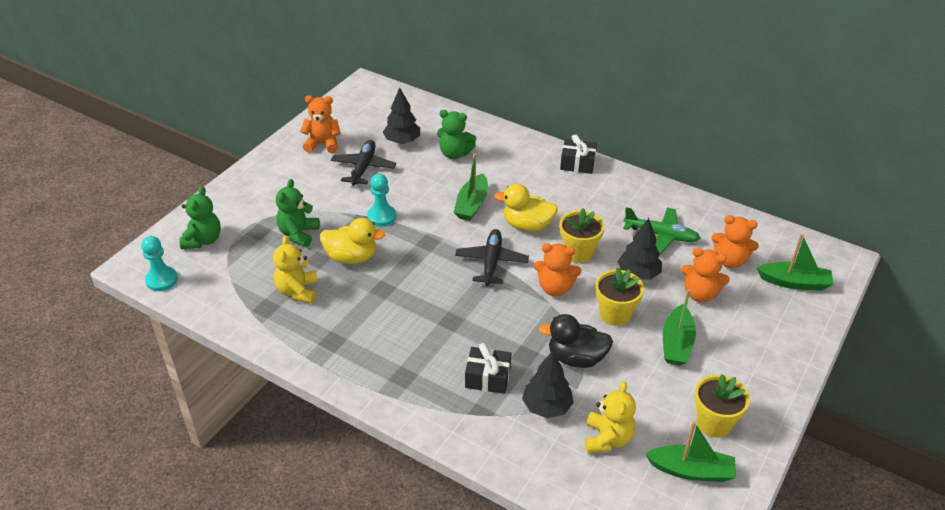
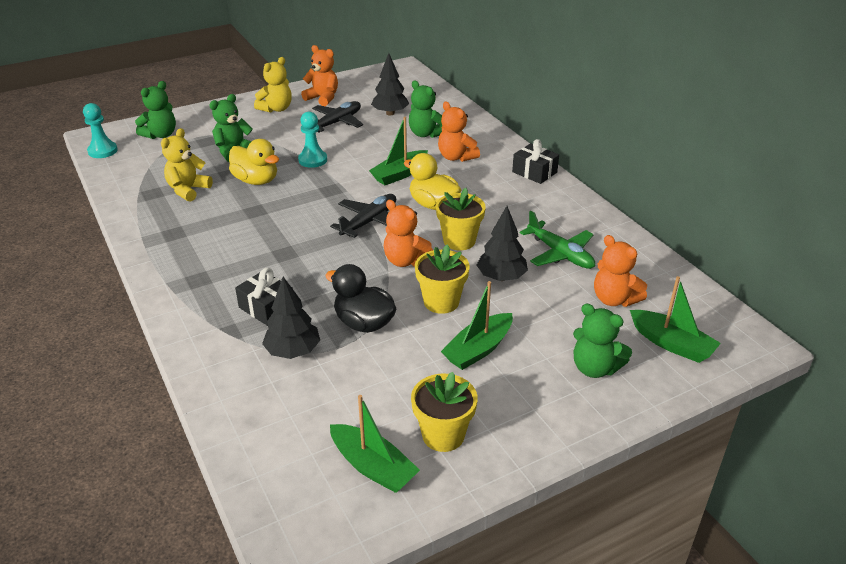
camera: 30 degrees right, 5 degrees down
(607, 439) = (319, 402): yellow teddy bear -> yellow teddy bear (276, 109)
(700, 294) = (549, 316): orange teddy bear -> orange teddy bear (456, 157)
(763, 324) = (595, 368): none -> green teddy bear

